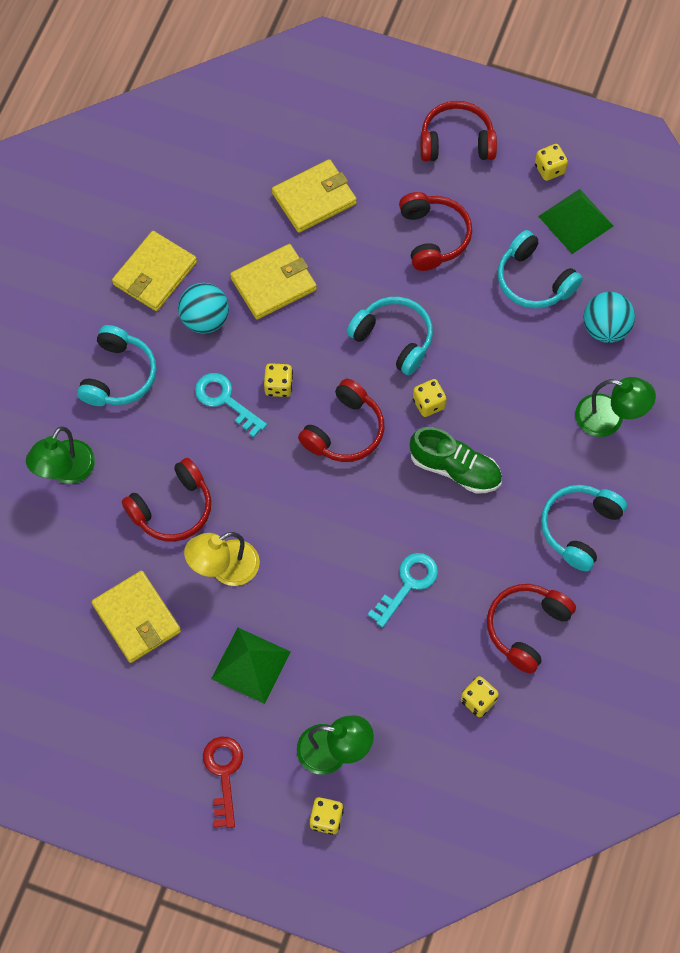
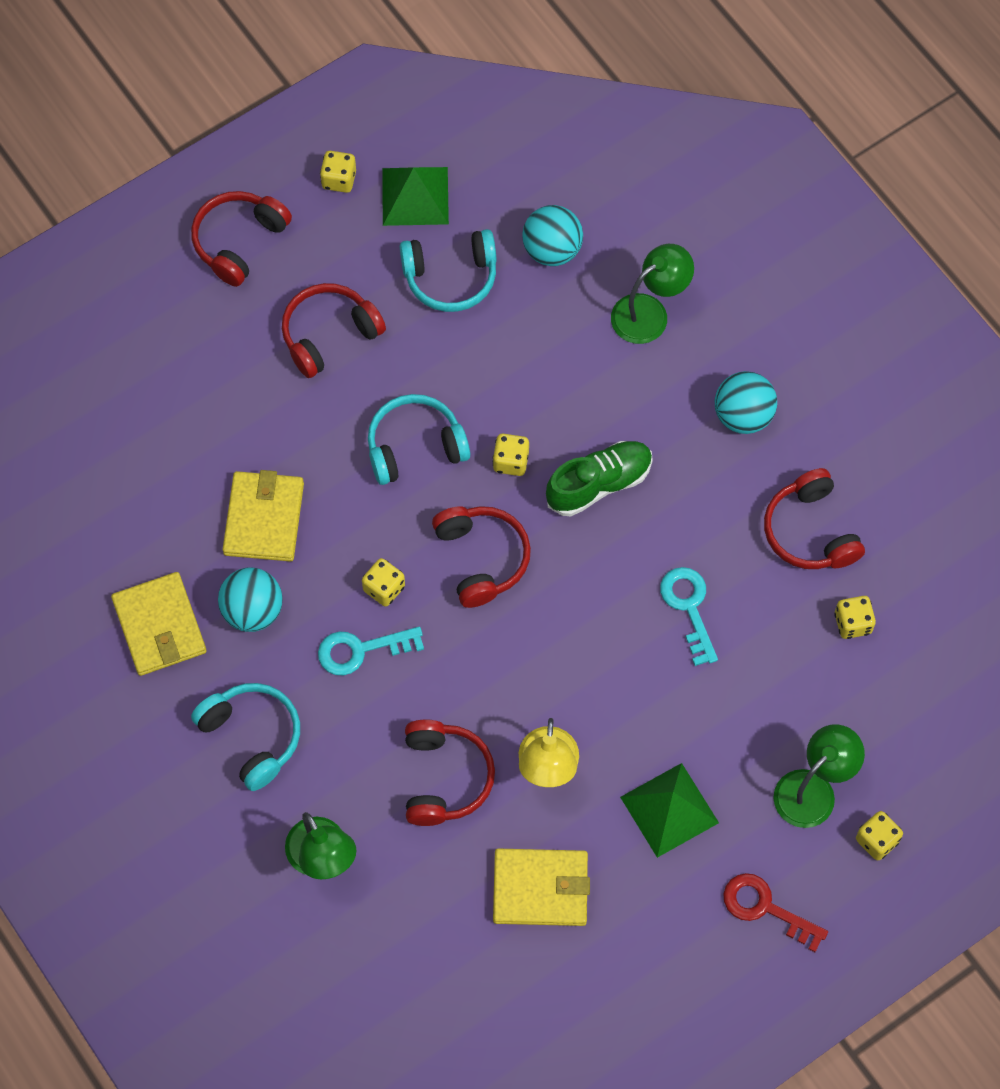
camera: 55 degrees left, 0 degrees up
(314, 198) = (196, 416): yellow wallet -> none
(433, 237) = (329, 335): red headphones -> red headphones turned 60 degrees counterclockwise
(579, 528) = (743, 416): turquoise headphones -> turquoise ball

